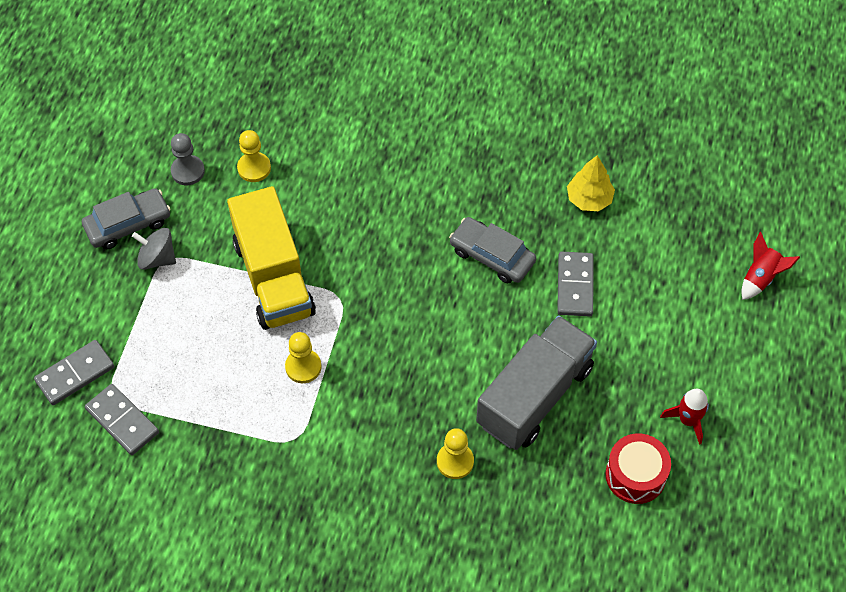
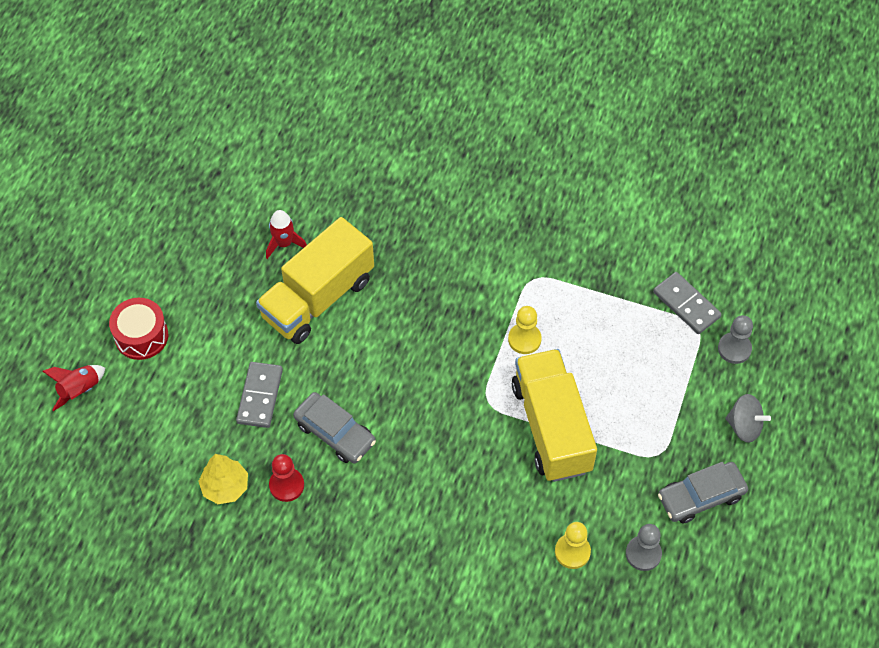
camera: 175 degrees left, 0 degrees up
(75, 374) = (734, 349): grey domino -> grey pawn
(157, 258) = (668, 457): grey spinning top -> grey spinning top (744, 426)
(455, 461) = (396, 250): yellow pawn -> none
(530, 204) = (286, 485): none -> red pawn
(535, 396) = (318, 298): grey truck -> yellow truck
(635, 475) = (245, 228): red drum -> red drum (141, 336)
(688, 420) = (188, 267): red rocket -> red rocket (284, 243)

